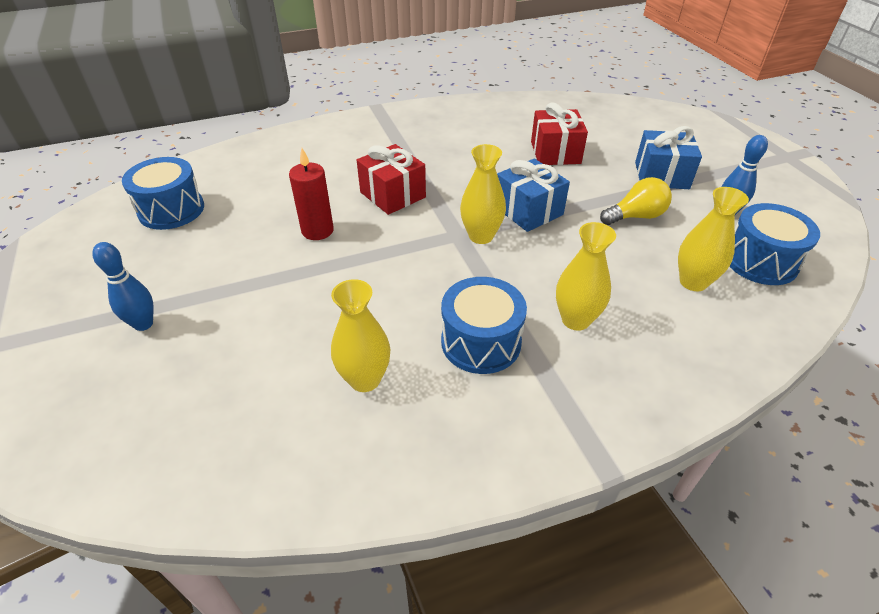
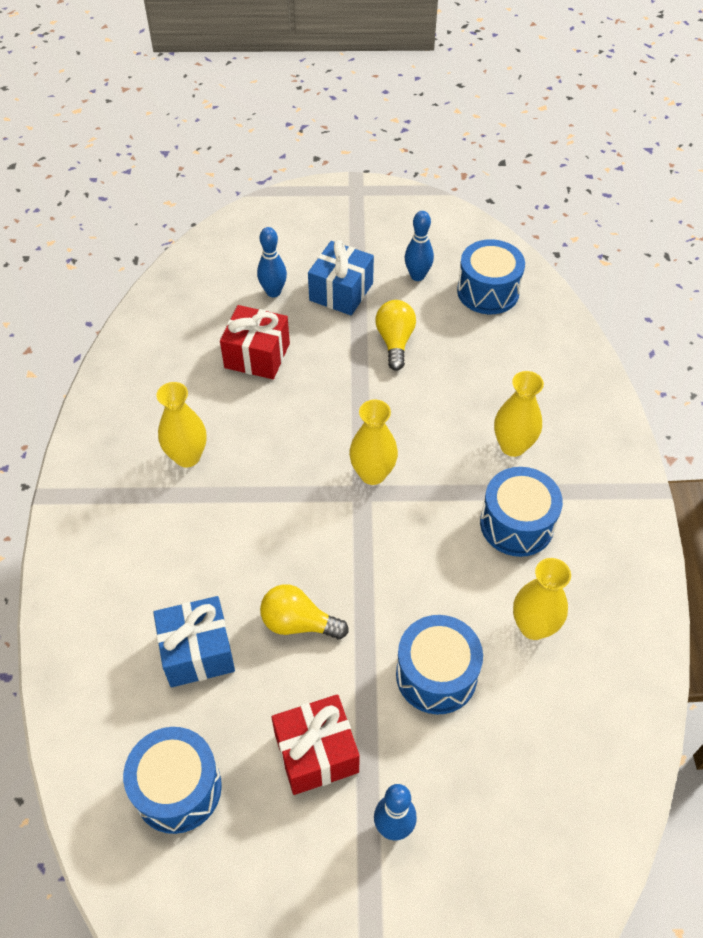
camera: 70 degrees left, 10 degrees up
(291, 319) = (436, 675): none -> blue drum
(317, 231) = (298, 623): red candle -> yellow light bulb
(392, 195) = (263, 531): red gift -> red gift (316, 753)
(528, 211) = (349, 420): blue gift -> blue gift (197, 652)
(625, 144) = (273, 292): none -> blue bowling pin
(693, 282) = (496, 347): yellow vase -> yellow vase (187, 456)

